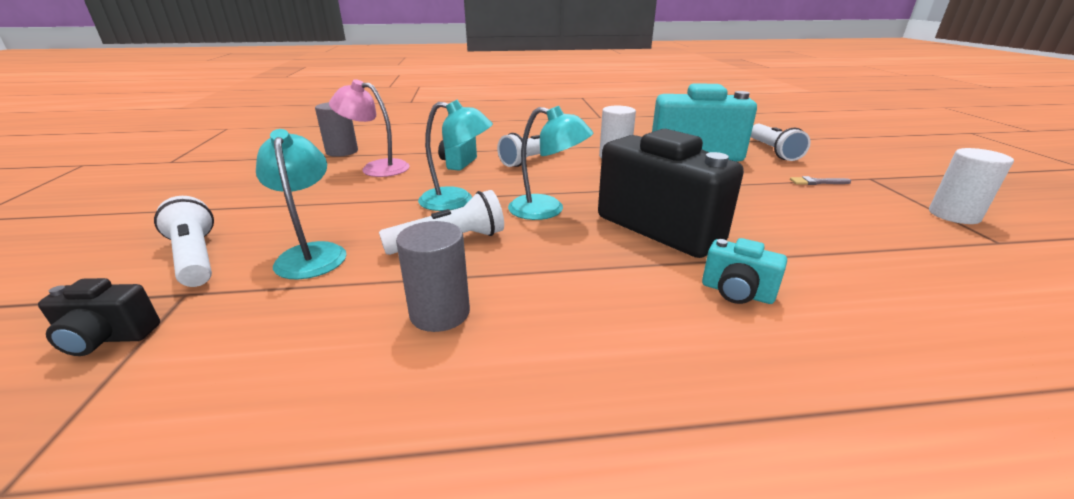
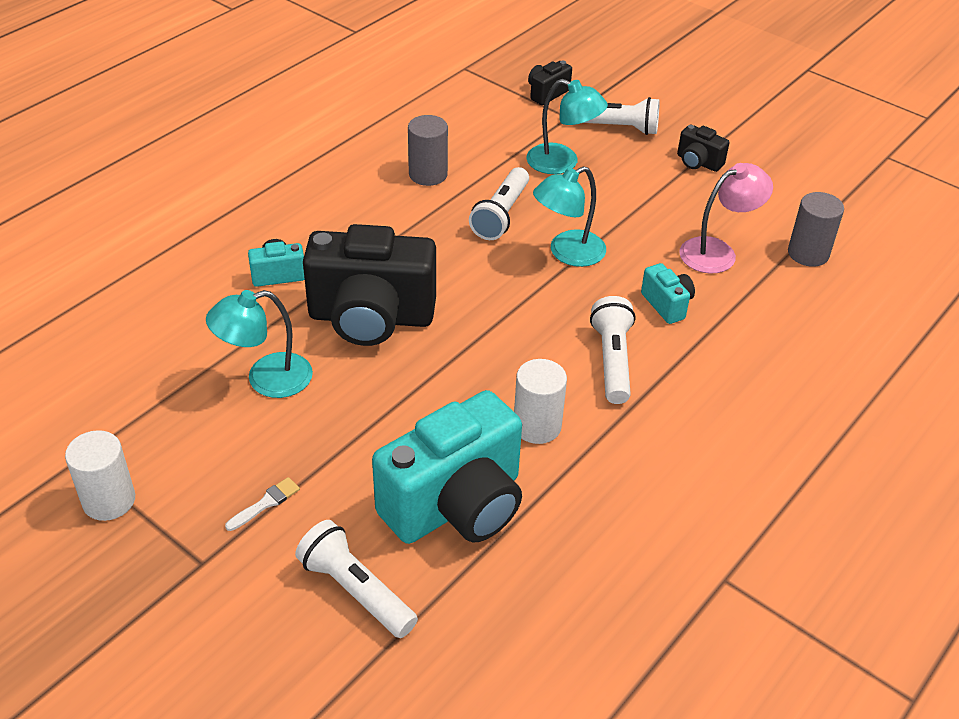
camera: 135 degrees right, 15 degrees up
(243, 205) = (698, 162): none -> black camera
(547, 210) = (483, 284): turquoise lamp -> turquoise lamp (266, 379)
(817, 182) = (265, 503): grey brush -> white brush

